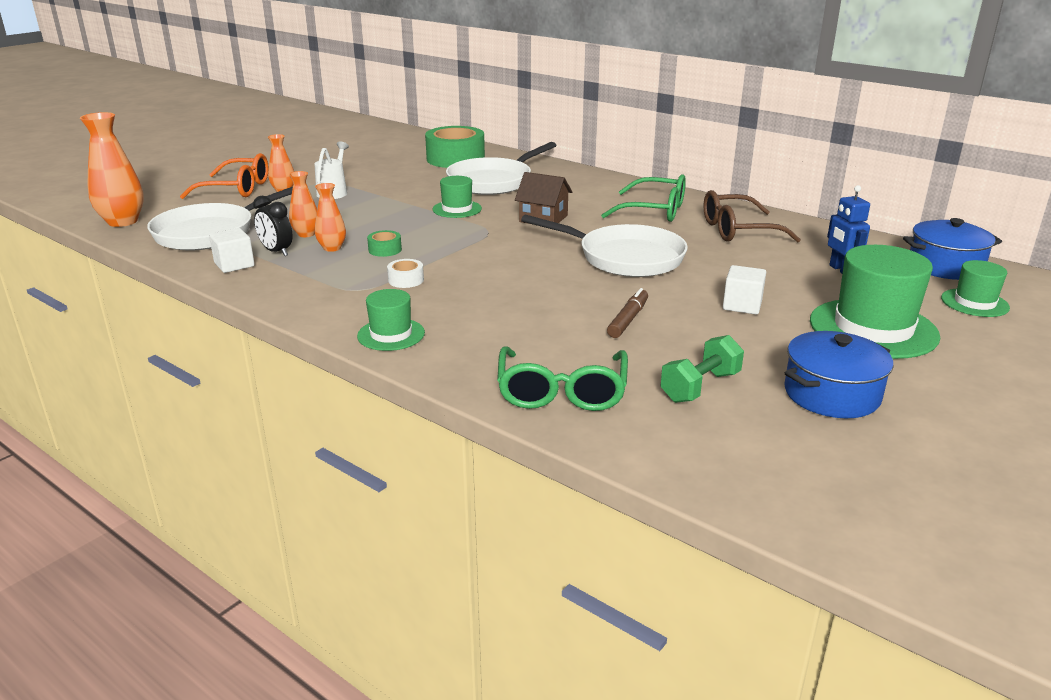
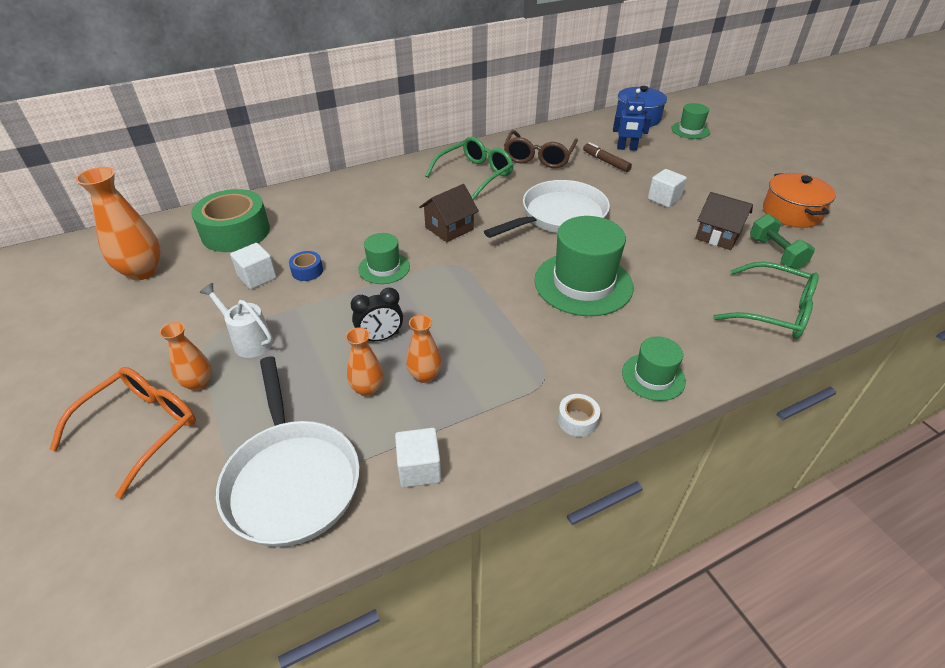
camera: 65 degrees left, 15 degrees up
(122, 221) = (152, 588): orange vase -> orange vase (142, 271)
(276, 252) = (404, 423): black clock -> black clock (380, 338)
(385, 250) = (456, 338): green tape -> none
(406, 177) = (257, 277): none -> white cube
(406, 280) = (539, 341): white tape -> white tape (577, 420)
(428, 188) = (307, 271): none -> blue tape
(493, 182) = (329, 228): white pan -> none
(628, 320) = (669, 249): brown marker -> brown marker (606, 162)
(695, 345) = (718, 236): none -> brown house
(831, 394) = (791, 213): blue pot -> orange pot
(873, 328) = (712, 170): green hat -> green hat (583, 283)

